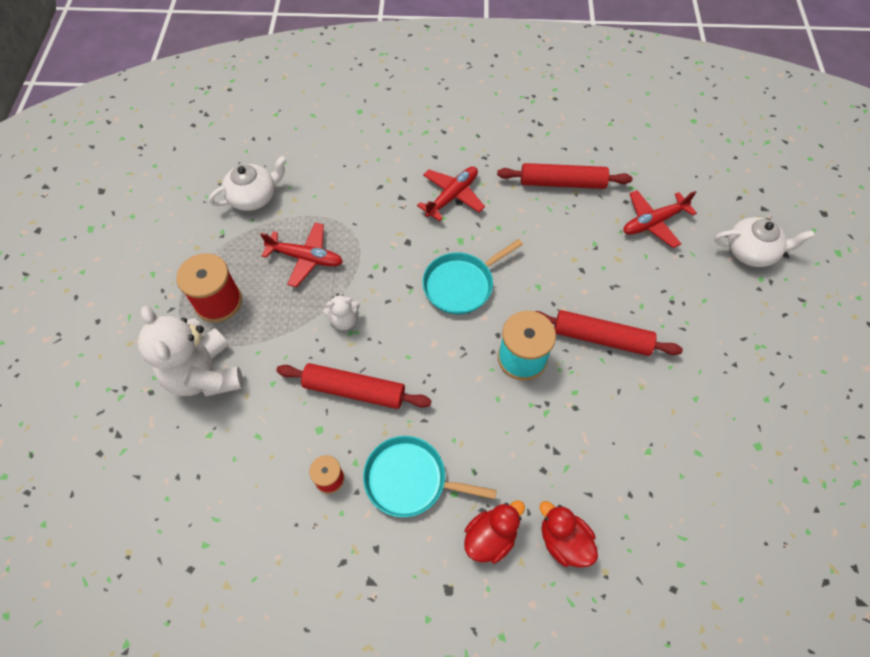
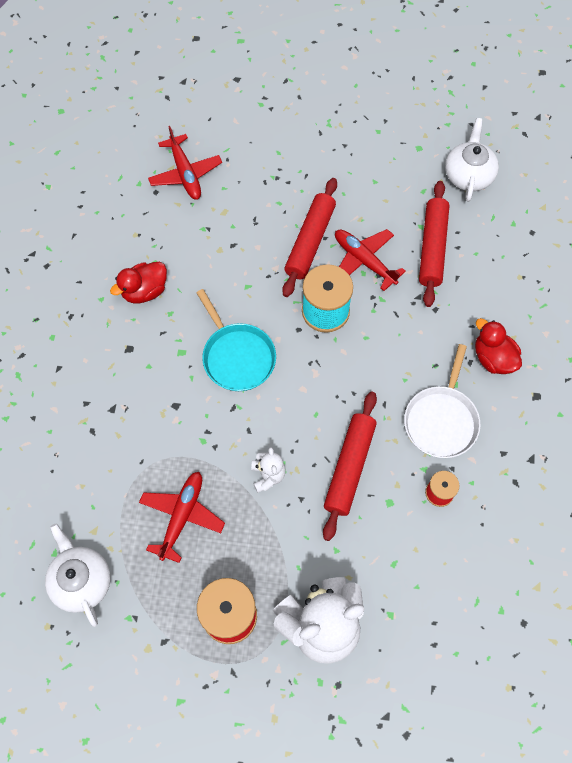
camera: 85 degrees left, 5 degrees up
(410, 479) = (441, 420): turquoise pan -> white pan
(452, 196) = (120, 354): red plane -> red plane (364, 261)
(562, 183) = (121, 245): red rolling pin -> red rolling pin (432, 248)
(563, 541) = (496, 303): red duck -> red duck (144, 291)
(751, 251) = (230, 104): white teapot -> white teapot (468, 175)

